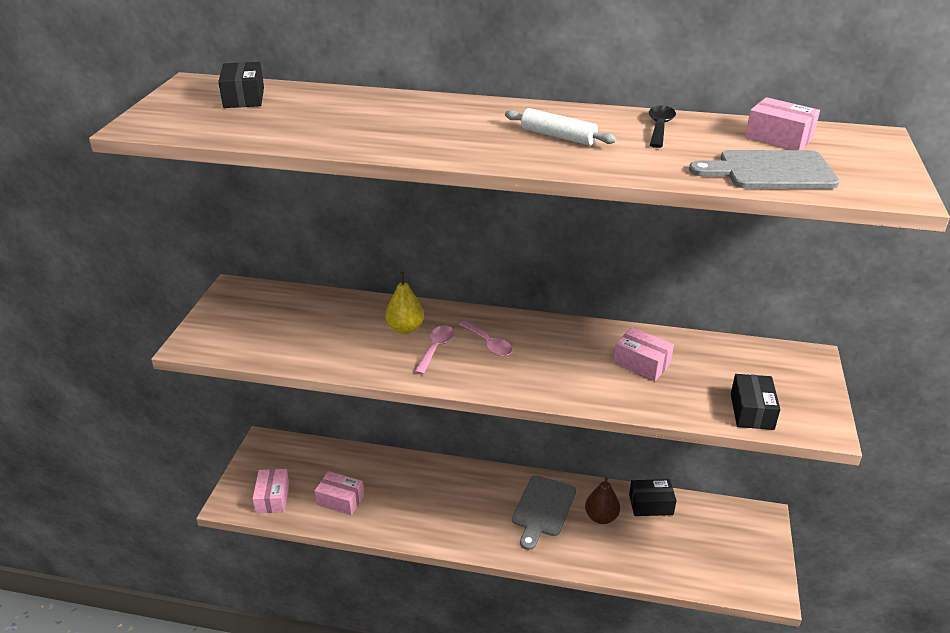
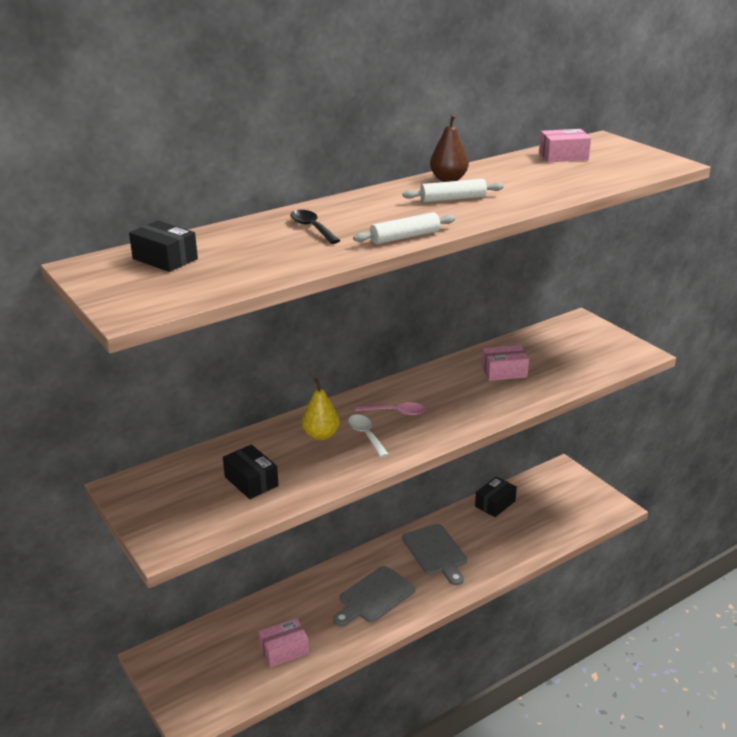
camera: 45 degrees left, 5 degrees down
(272, 498) = (224, 690): pink box -> none
(433, 152) = (405, 237): none -> white rolling pin
(436, 349) = (366, 435): pink spoon -> white spoon
(601, 517) = (477, 532): brown pear -> brown pear (448, 179)
(659, 127) = (493, 173): black spoon -> black spoon (312, 228)
(751, 411) = (598, 365): black box -> black box (251, 481)
(770, 171) = (599, 175): grey cutting board -> grey cutting board (374, 596)

